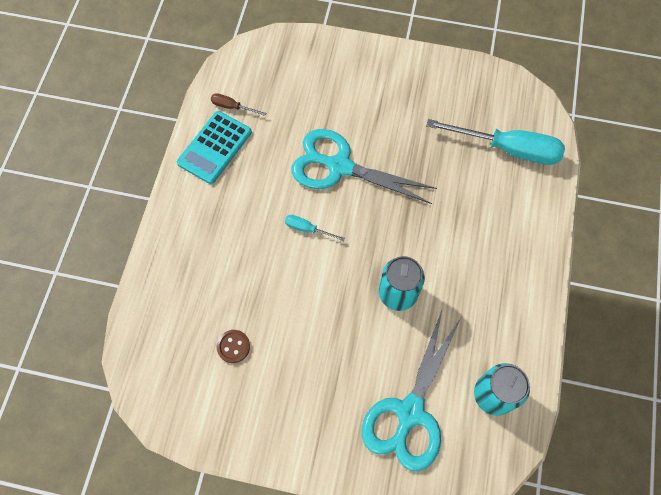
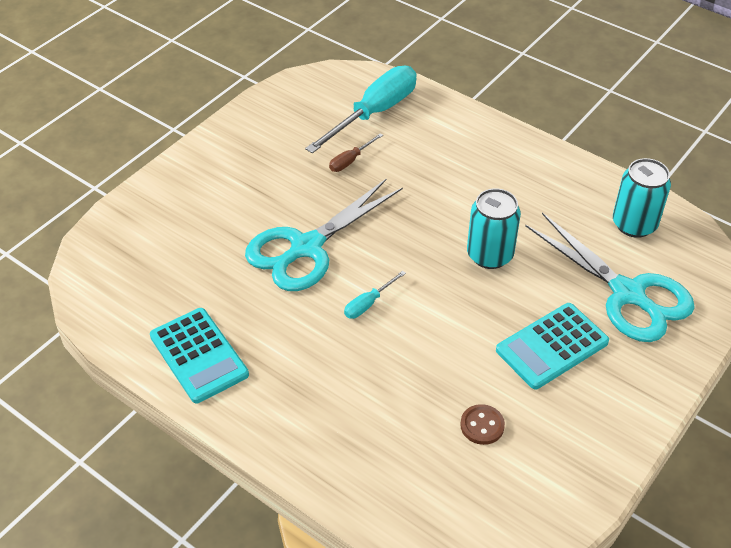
camera: 65 degrees left, 20 degrees down
(232, 107) = (153, 318): brown screwdriver -> brown screwdriver (350, 161)
(327, 371) = (552, 346): none -> turquoise calculator

